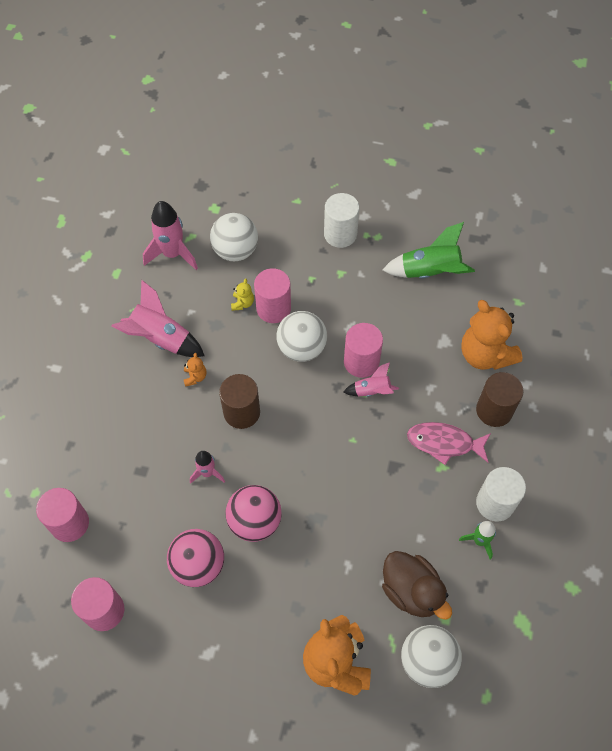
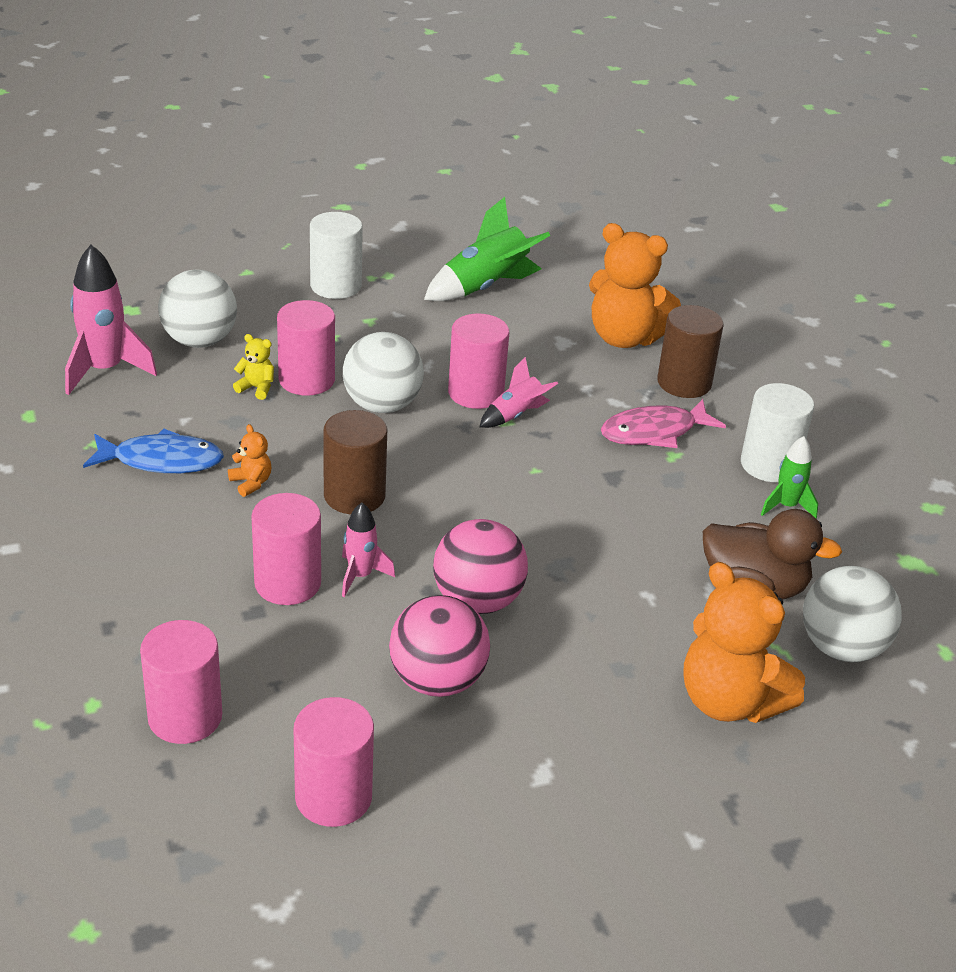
camera: 35 degrees left, 25 degrees down
(161, 338) = (161, 461): pink rocket -> blue fish
(169, 459) = (287, 583): none -> pink cylinder
(242, 303) = (256, 388): yellow teddy bear -> yellow teddy bear turned 45 degrees counterclockwise

